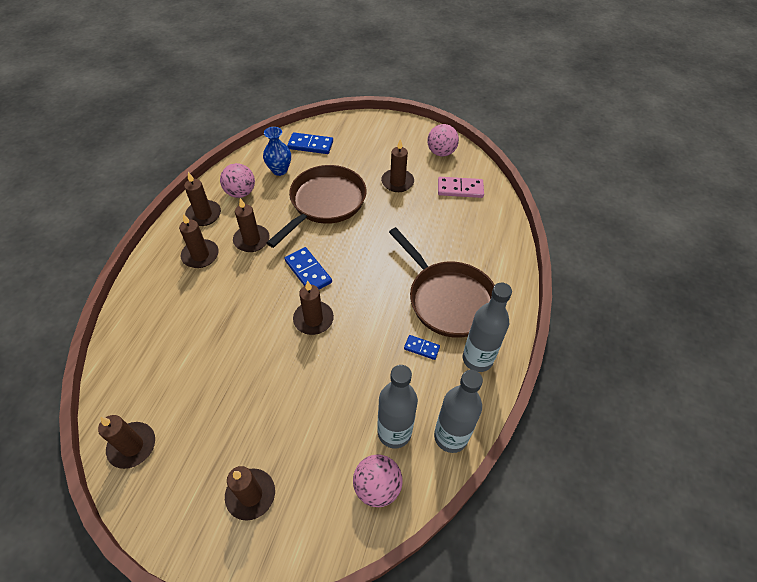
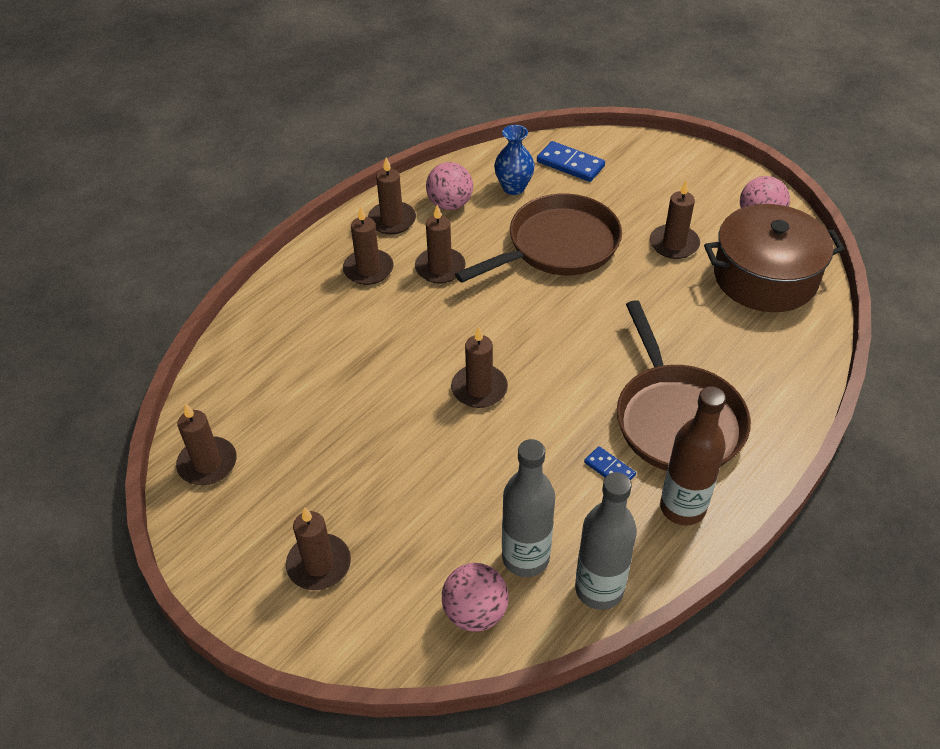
camera: 25 degrees right, 5 degrees down
(308, 271) = (497, 328): blue domino -> none
(460, 189) = (765, 277): pink domino -> brown pot
(477, 359) = (682, 508): grey bottle -> brown bottle

